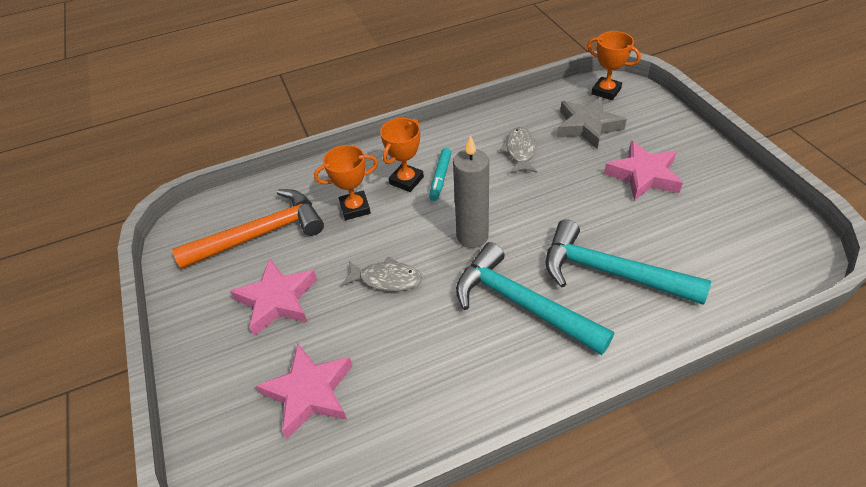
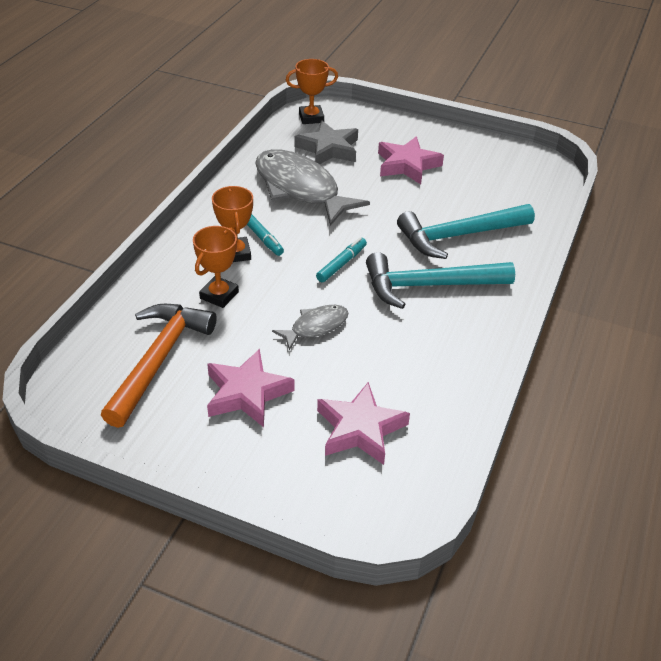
camera: 50 degrees left, 5 degrees down
(472, 236) = (341, 264): grey candle -> turquoise marker
(520, 151) = (300, 189): grey fish -> grey fish, size x1.99

